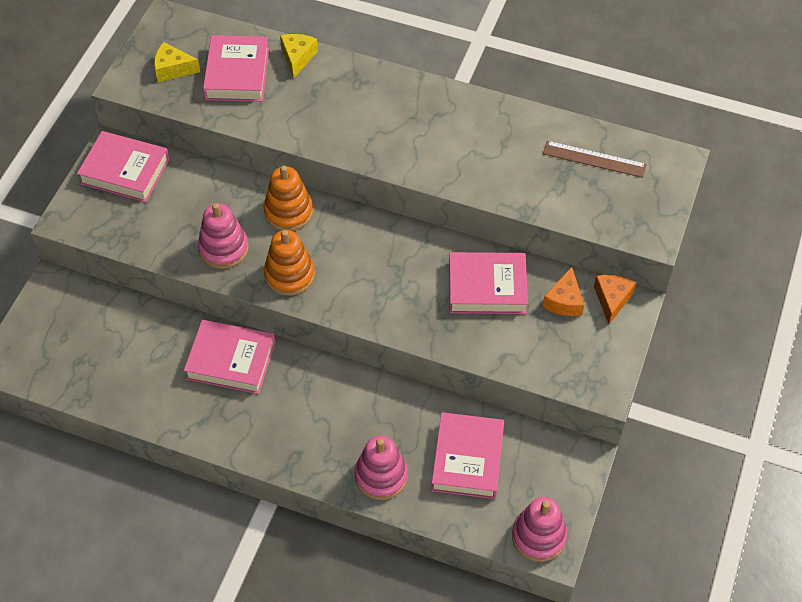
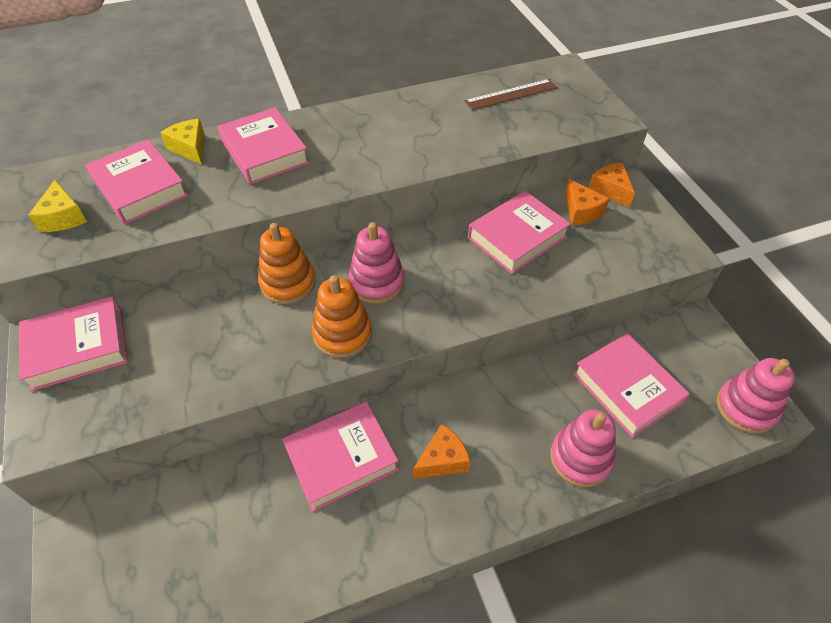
camera: 40 degrees left, 5 degrees down
(173, 69) = (63, 217): yellow cheese -> yellow cheese turned 75 degrees counterclockwise
(224, 248) = (254, 352): pink stacking toy -> pink stacking toy (376, 282)
(292, 409) = (442, 460): none -> orange cheese
(346, 95) = (264, 152): none -> pink book

